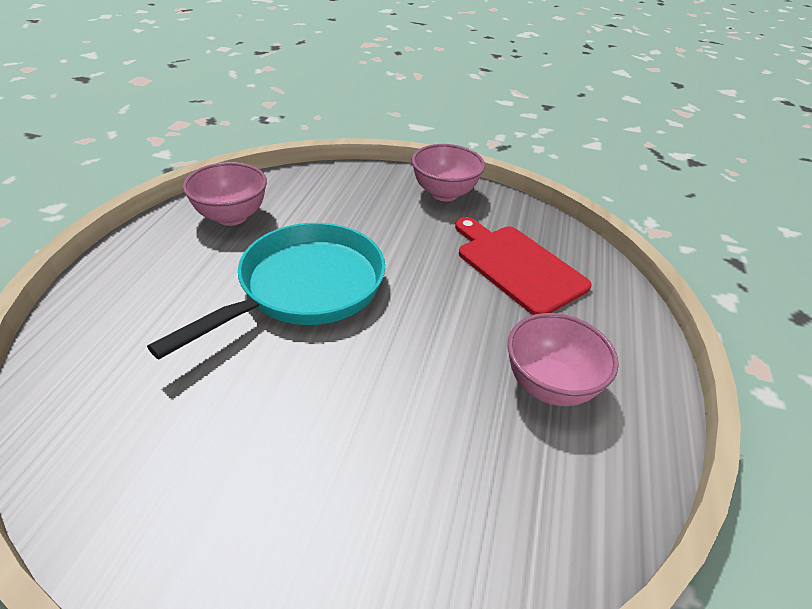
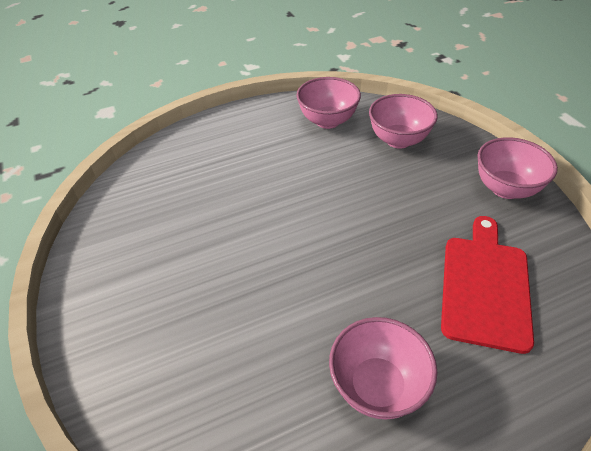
camera: 55 degrees right, 5 degrees up
(305, 288) = (310, 195): turquoise pan -> none
(321, 200) = (398, 140): none -> pink bowl

